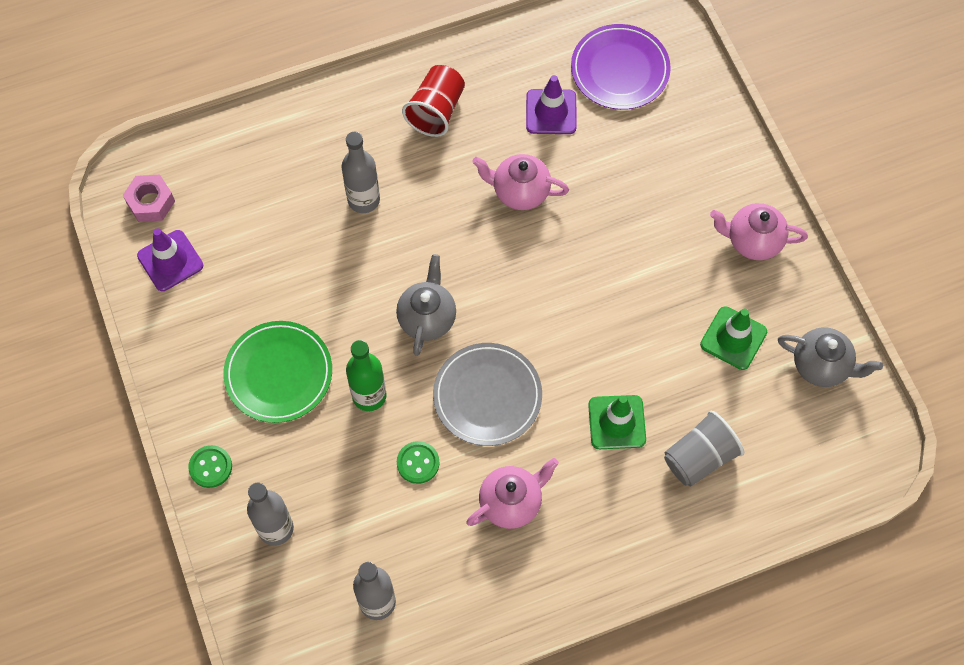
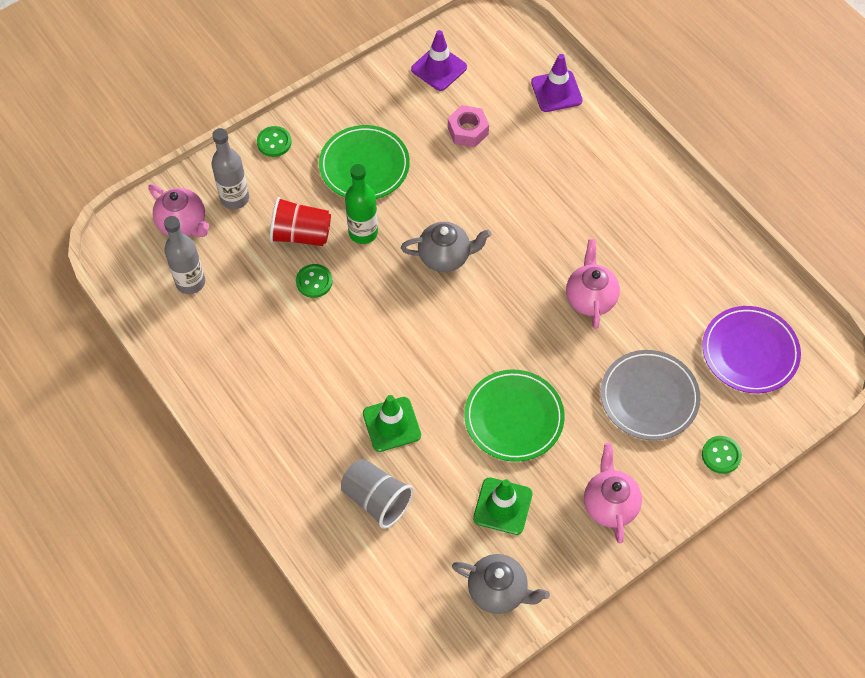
camera: 75 degrees right, 5 degrees down
(151, 202) = (485, 41): pink nut -> pink nut (468, 131)
(363, 200) = (539, 183): grey bottle -> none
(436, 111) = (646, 215): red cup -> red cup (301, 234)
(487, 396) = (387, 318): grey plate -> grey plate (649, 397)
(511, 502) = (297, 358): pink teapot -> pink teapot (183, 224)
(551, 112) = (681, 305): purple traffic cone -> purple traffic cone (556, 91)
(638, 301) = (514, 417): none -> green plate
(723, 129) = (721, 455): none -> green button
(821, 366) = (498, 591): grey teapot -> grey teapot turned 75 degrees counterclockwise

